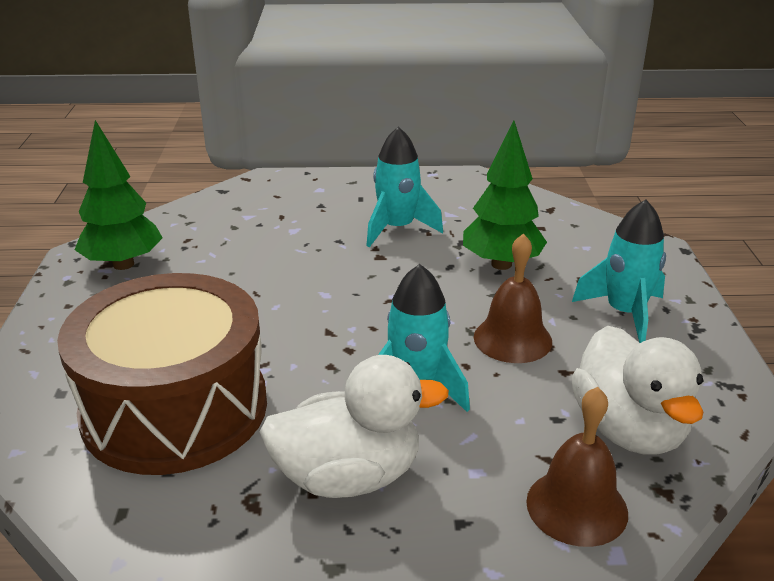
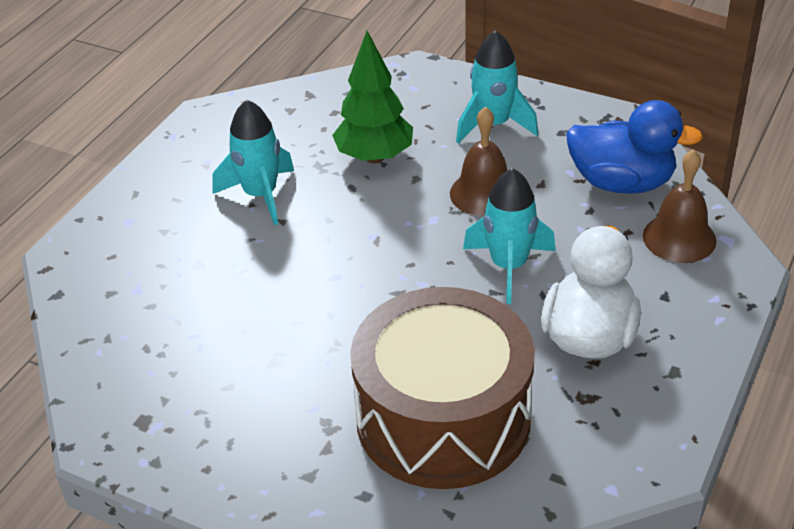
camera: 60 degrees left, 10 degrees up
(123, 264) = (157, 409): green tree -> none
(628, 429) = (621, 183): white duck -> blue duck

